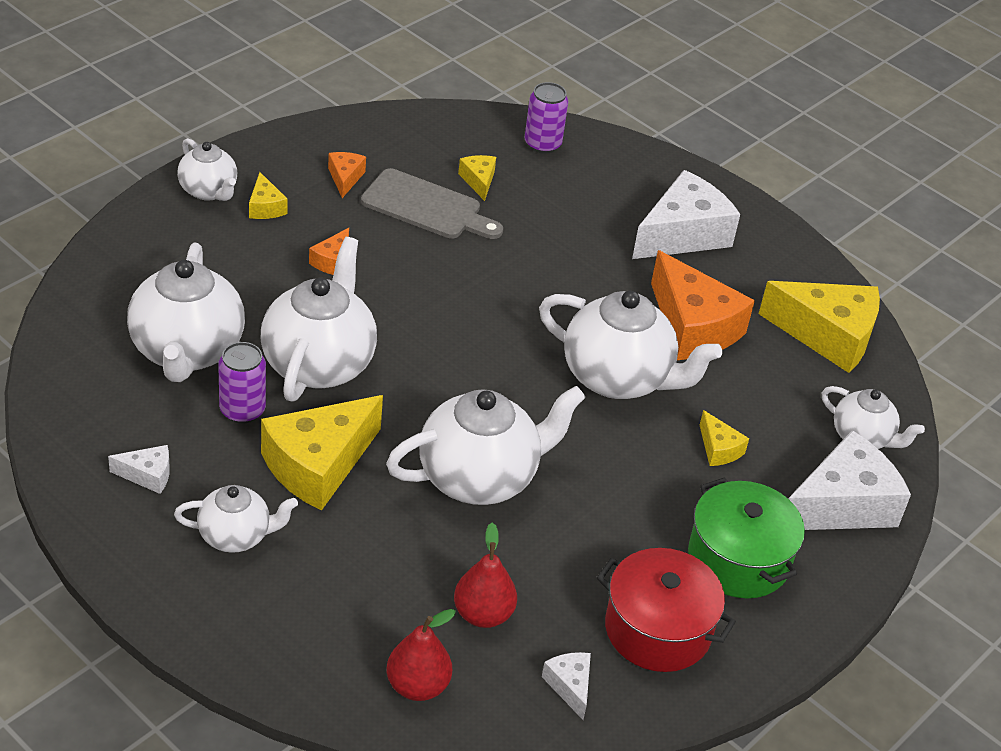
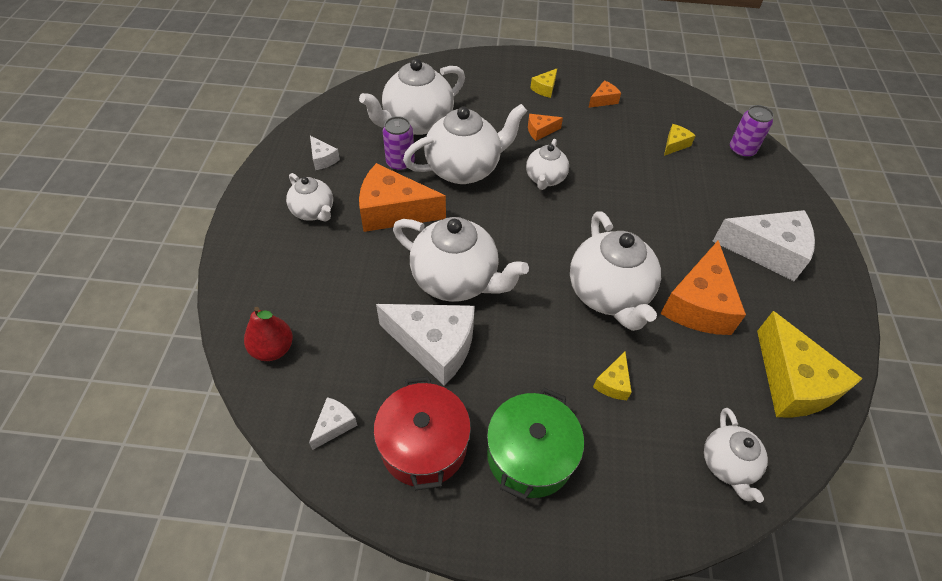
camera: 55 degrees right, 10 degrees up
(208, 191) = (529, 67): white teapot -> white teapot (545, 179)
(318, 465) = (393, 211): yellow cheese -> orange cheese
(426, 207) = (626, 138): grey cutting board -> none
(483, 614) = (353, 346): red pear -> none
(842, 505) = (649, 491): white cheese -> white cheese (435, 345)

